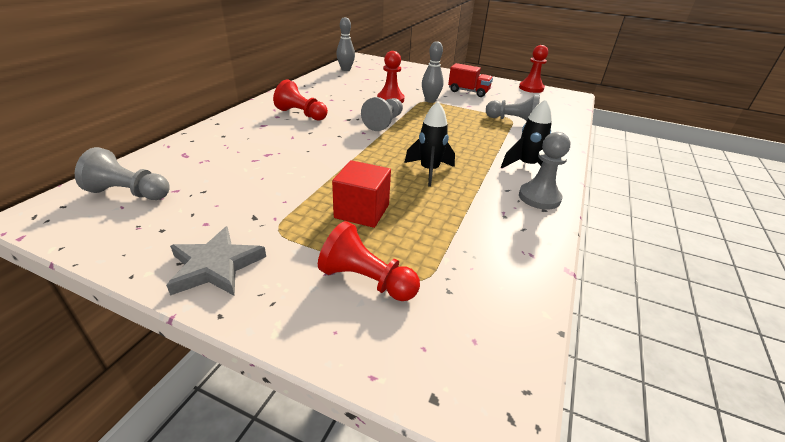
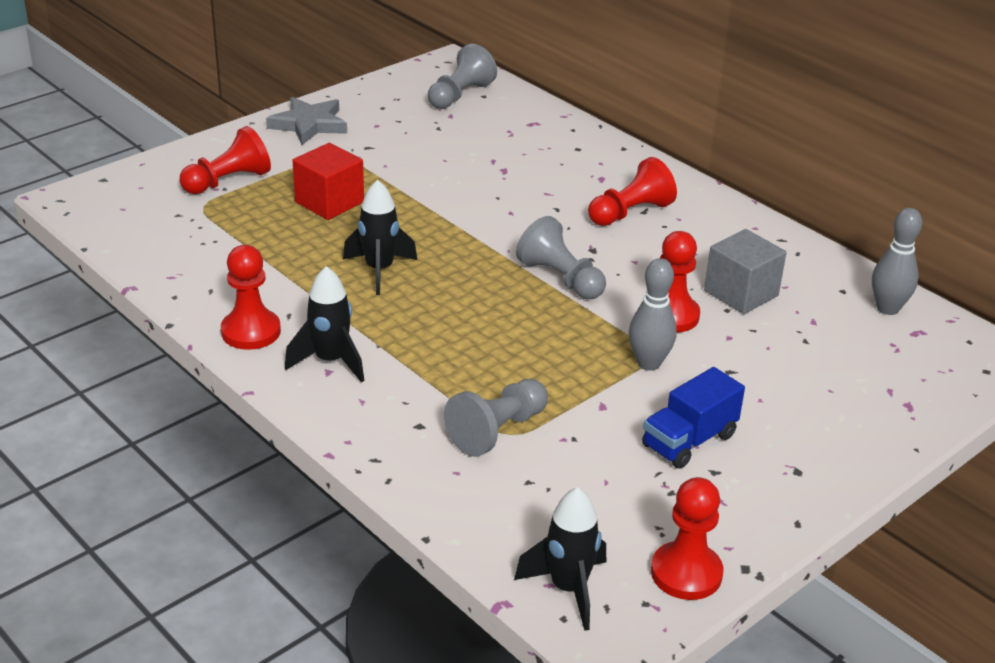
camera: 115 degrees right, 0 degrees up
(358, 89) = (741, 293): none -> grey cube
(468, 92) = (689, 441): red truck -> blue truck
(539, 197) = (251, 331): grey pawn -> red pawn
(566, 101) = (568, 589): none -> black rocket

